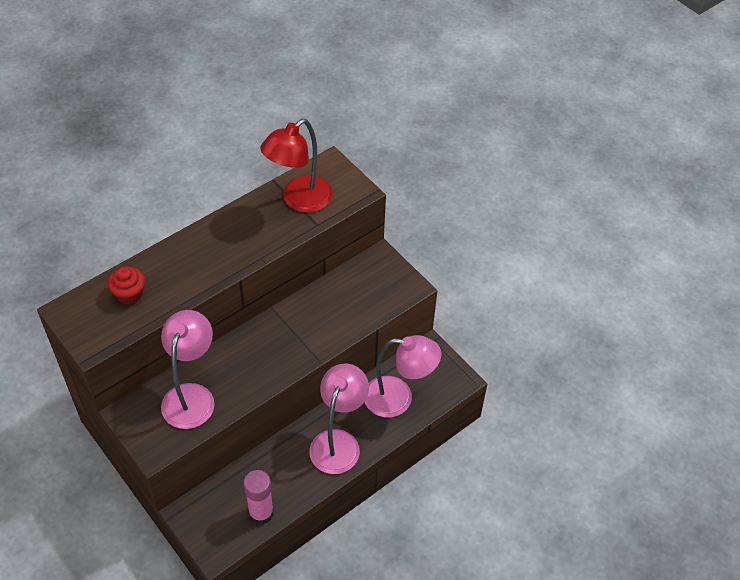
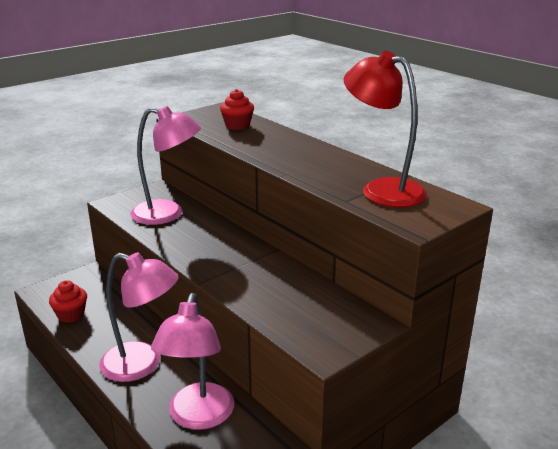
camera: 90 degrees right, 25 degrees down
(261, 513) = (71, 315): pink glue stick -> red cupcake

